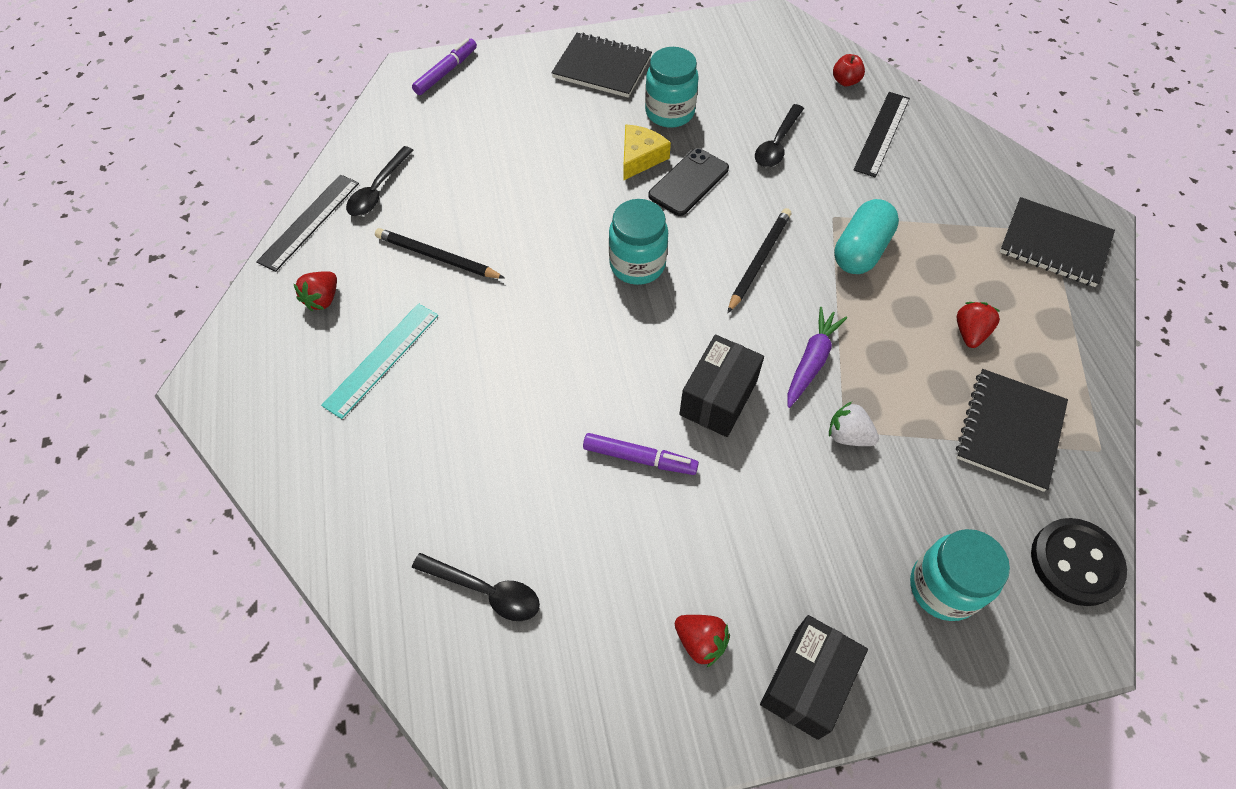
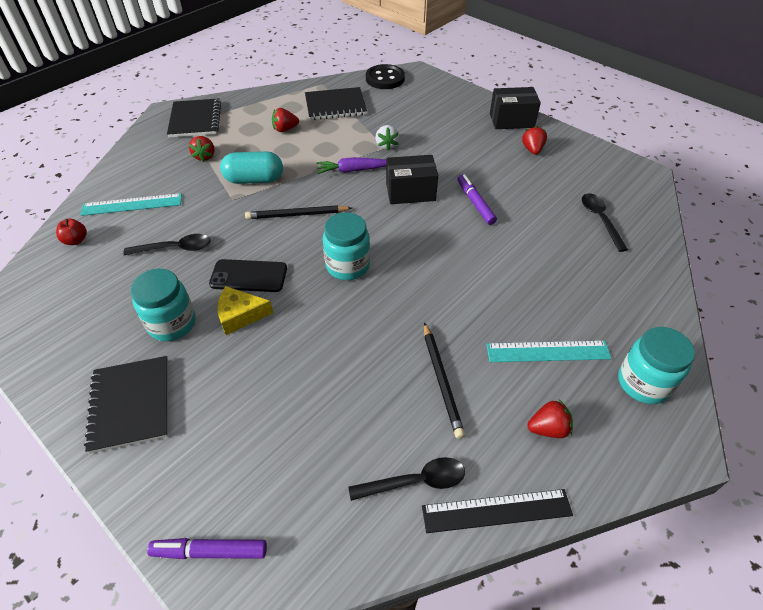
camera: 125 degrees left, 10 degrees down
(882, 133) = (132, 204): black ruler -> turquoise ruler
(943, 587) = (432, 102): turquoise jar -> turquoise jar (643, 383)
(947, 223) = (205, 156): none -> red strawberry

